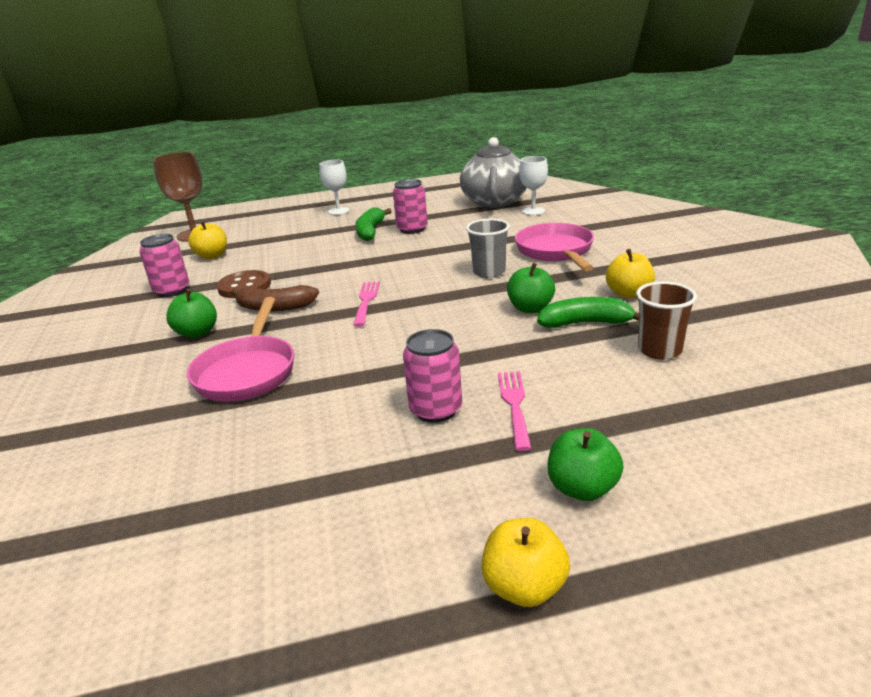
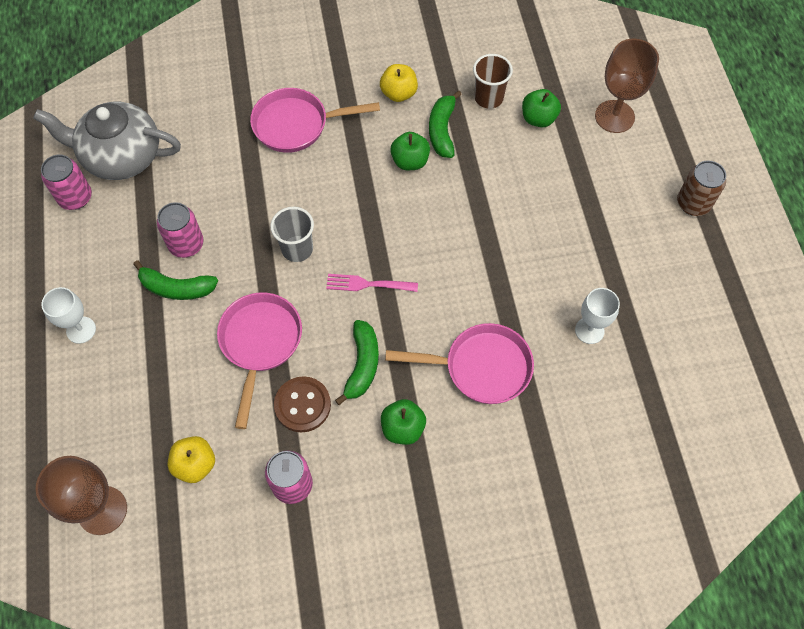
camera: 90 degrees left, 35 degrees up
(275, 307) = (362, 365): brown banana -> green banana
(311, 264) = (260, 343): none -> pink pan
(436, 410) = (547, 234): pink can -> pink can (75, 197)
(489, 272) = (329, 182): grey cup -> grey cup (297, 249)
(514, 405) = (546, 189): pink fork -> none
(524, 587) = (693, 203): yellow apple -> brown can
(533, 211) = (175, 125): white goblet -> white goblet (589, 330)
(582, 488) = (626, 168): green apple -> green apple (538, 118)
(695, 472) = (614, 116): none -> brown goblet

